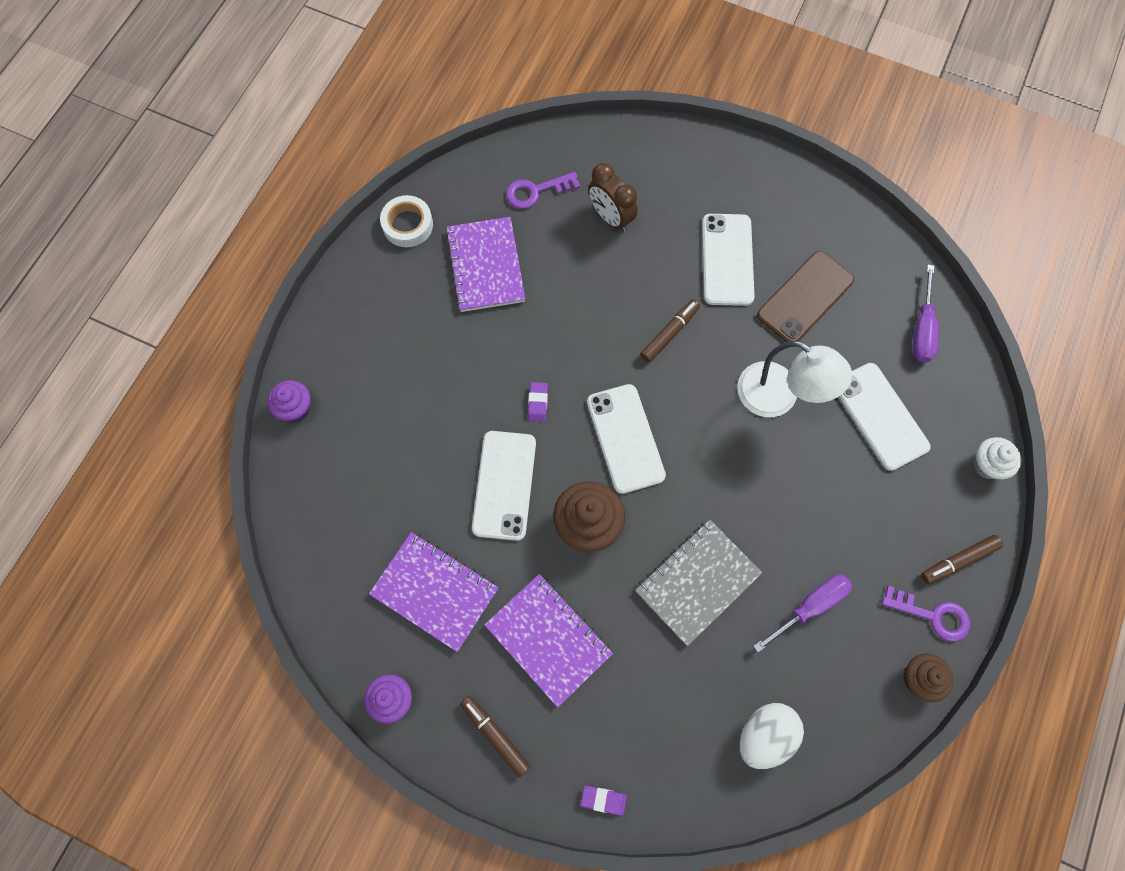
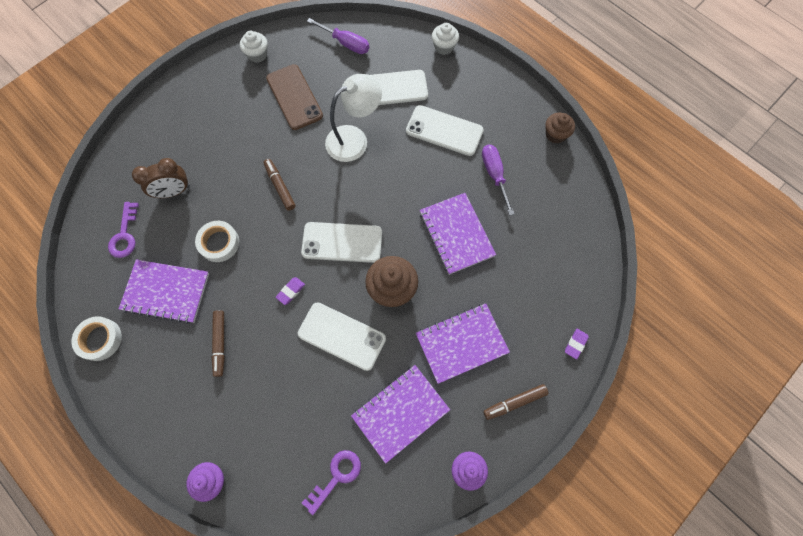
camera: 70 degrees left, 0 degrees up
(538, 403) = (291, 291): purple eraser -> purple eraser turned 75 degrees counterclockwise
(566, 296) = (219, 243): none -> white tape
(697, 582) = (456, 234): grey notebook -> purple notebook
(727, 259) = (244, 131): white phone -> white phone (444, 131)
(764, 735) = (563, 231): white egg -> none
(846, 227) = (257, 55): none -> white cupcake
(932, 615) = (521, 112): purple key -> purple key (336, 476)
(958, 560) = (494, 86): brown marker -> brown marker (220, 343)

